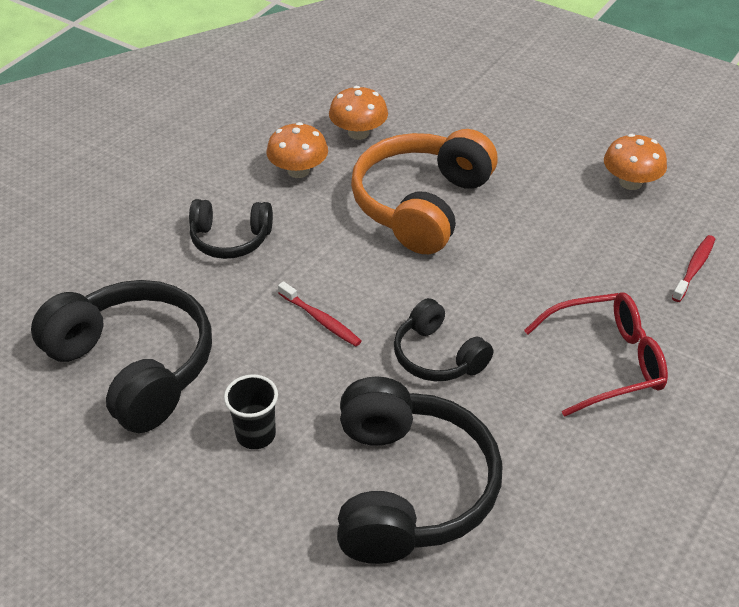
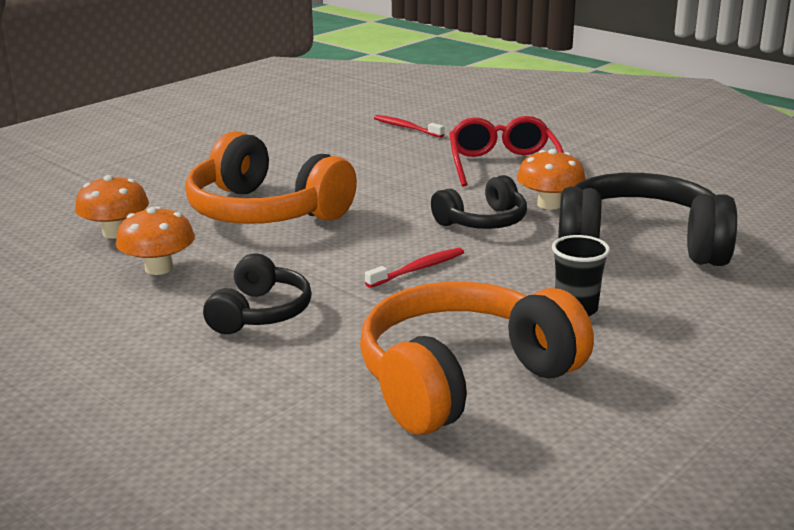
camera: 80 degrees left, 20 degrees down
(134, 366) = (463, 379): black headphones -> orange headphones
(630, 182) = (289, 134): orange mushroom -> orange mushroom (549, 204)

